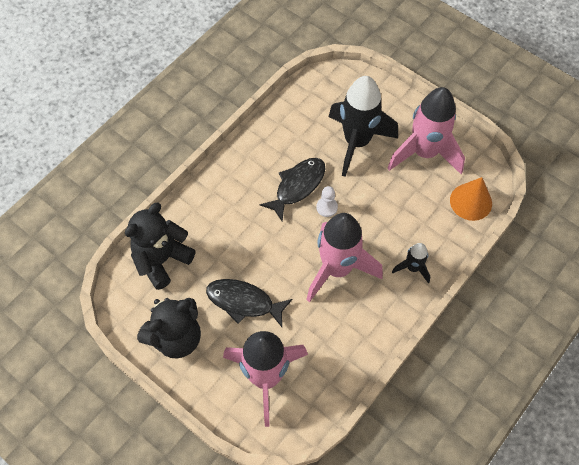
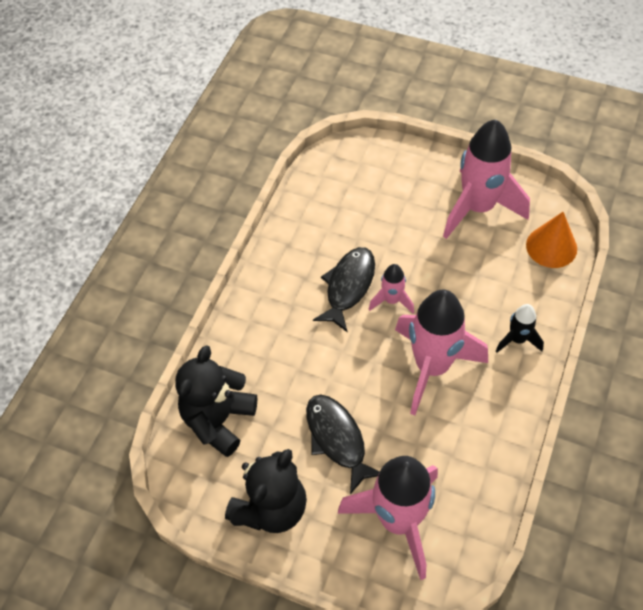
camera: 15 degrees left, 5 degrees down
(244, 302) = (337, 439): black fish -> black fish turned 60 degrees clockwise
(327, 207) = (392, 300): white pawn -> pink rocket
(357, 142) = (397, 217): black rocket -> none

